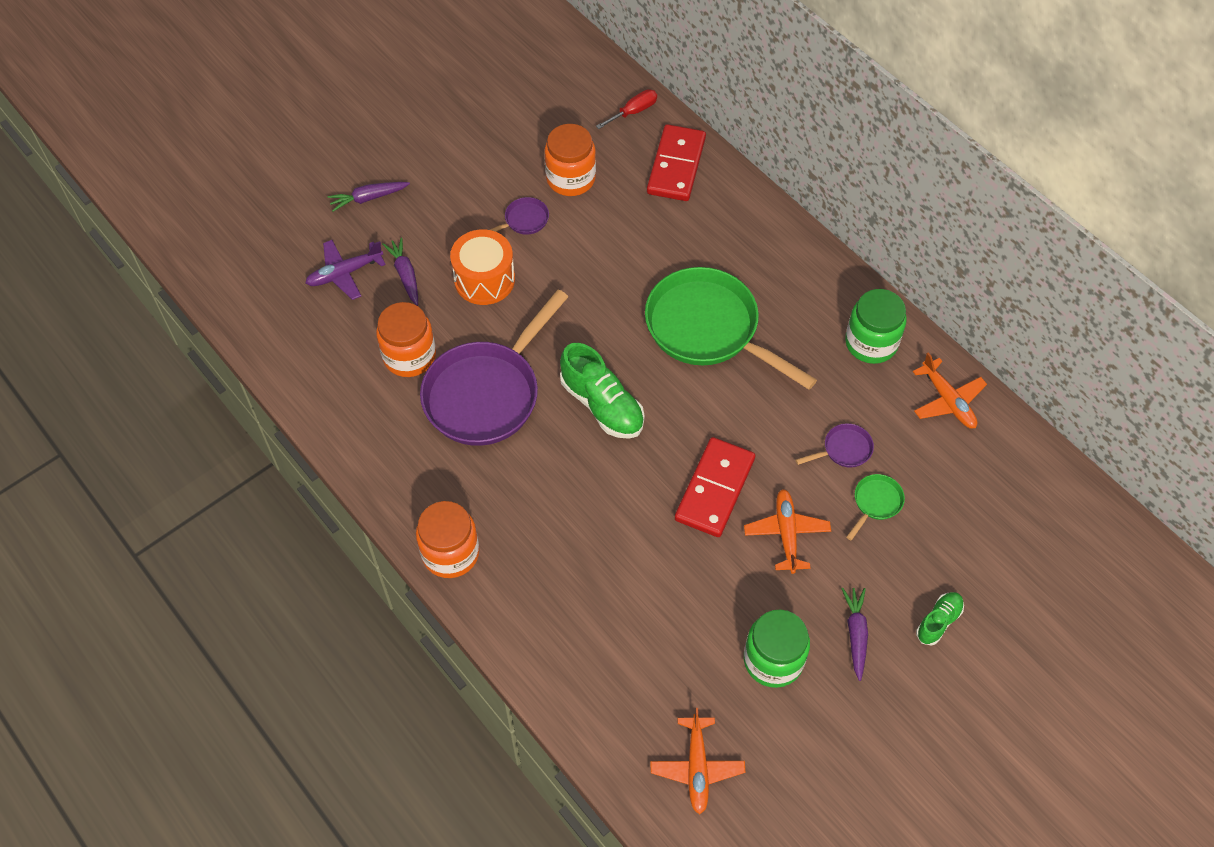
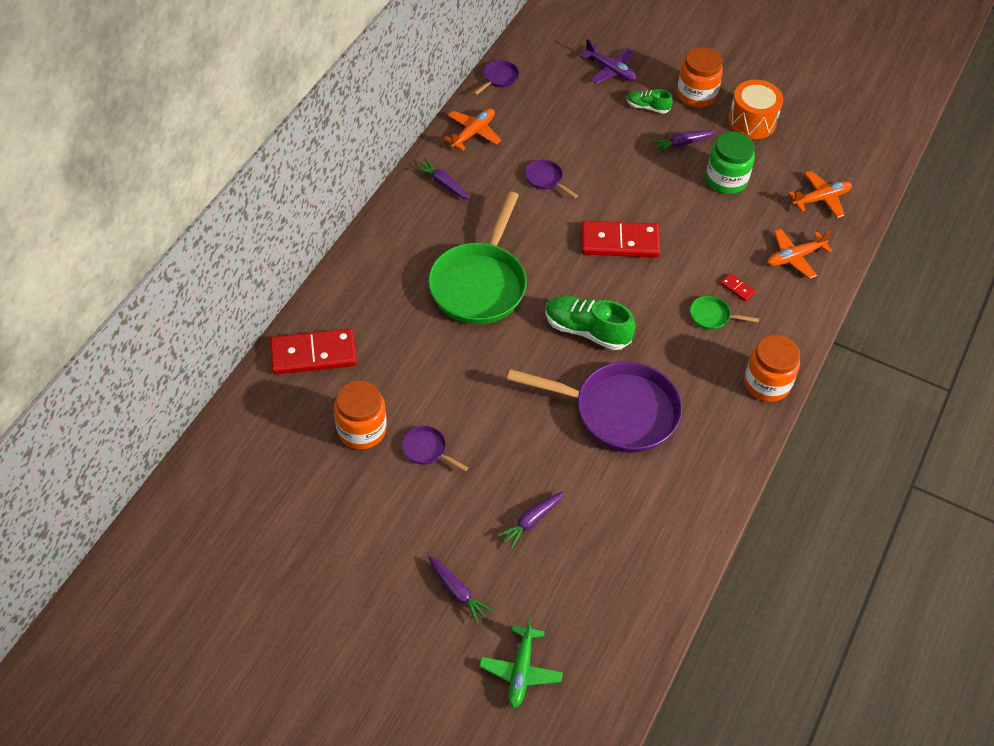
camera: 115 degrees left, 5 degrees down
(272, 218) = (521, 671): none -> green plane
(344, 273) = (554, 573): purple plane -> purple plane (610, 70)
(409, 356) = (613, 482): orange jar -> orange jar (696, 95)
(484, 279) = (506, 456): orange drum -> orange drum (752, 121)
(594, 587) = (737, 288): none -> red domino
(602, 405) = (586, 330): green shoe -> green shoe turned 90 degrees counterclockwise
(633, 112) = (258, 407): red screwdriver -> none
(786, 533) = (630, 195): orange plane -> orange plane (794, 257)
(871, 343) = (443, 184): green jar -> purple carrot
(875, 503) = (579, 154): green pan -> green pan (712, 316)
(1041, 463) = (499, 78): none -> purple pan

